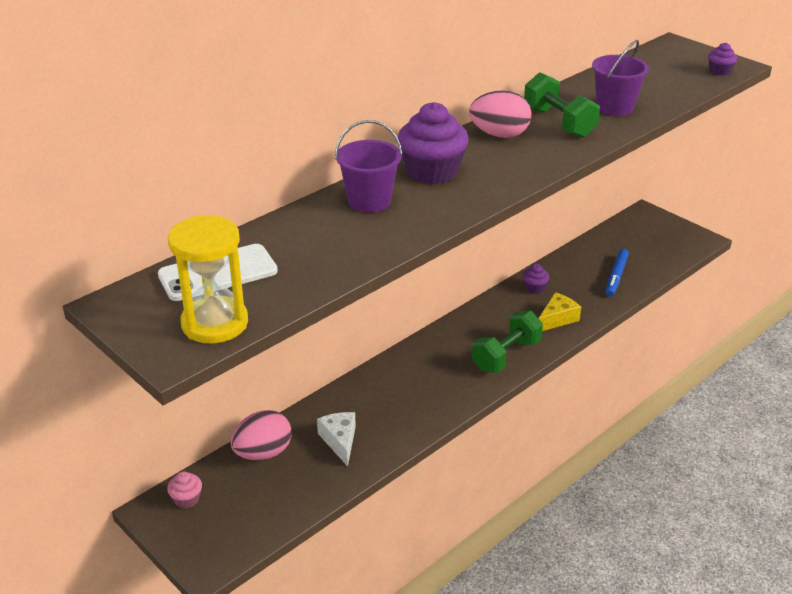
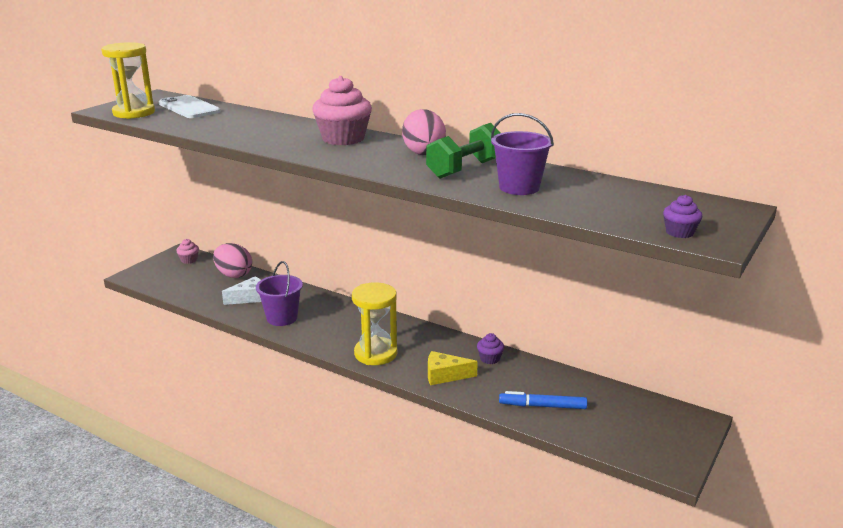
camera: 75 degrees right, 10 degrees down
(369, 201) = (289, 128): purple bucket -> purple bucket (282, 318)
(432, 172) = (343, 139): purple cupcake -> pink cupcake
(506, 355) = (375, 354): green dumbbell -> yellow hourglass
(557, 319) = (444, 375): yellow cheese -> yellow cheese turned 150 degrees clockwise

